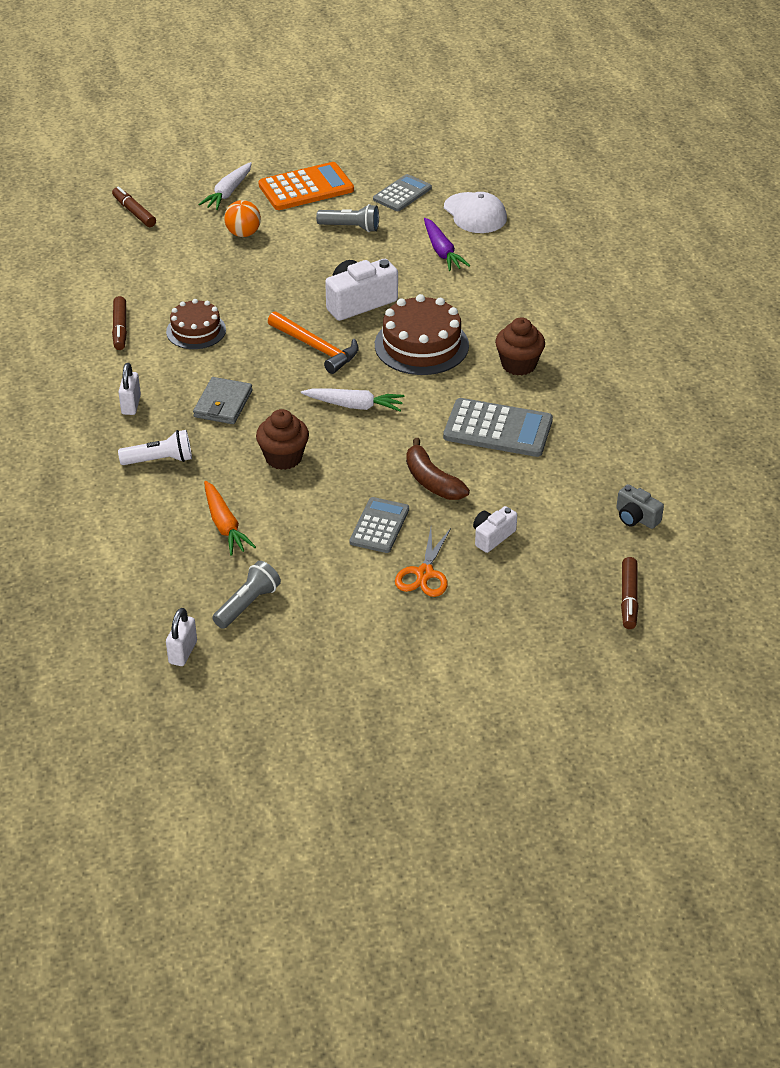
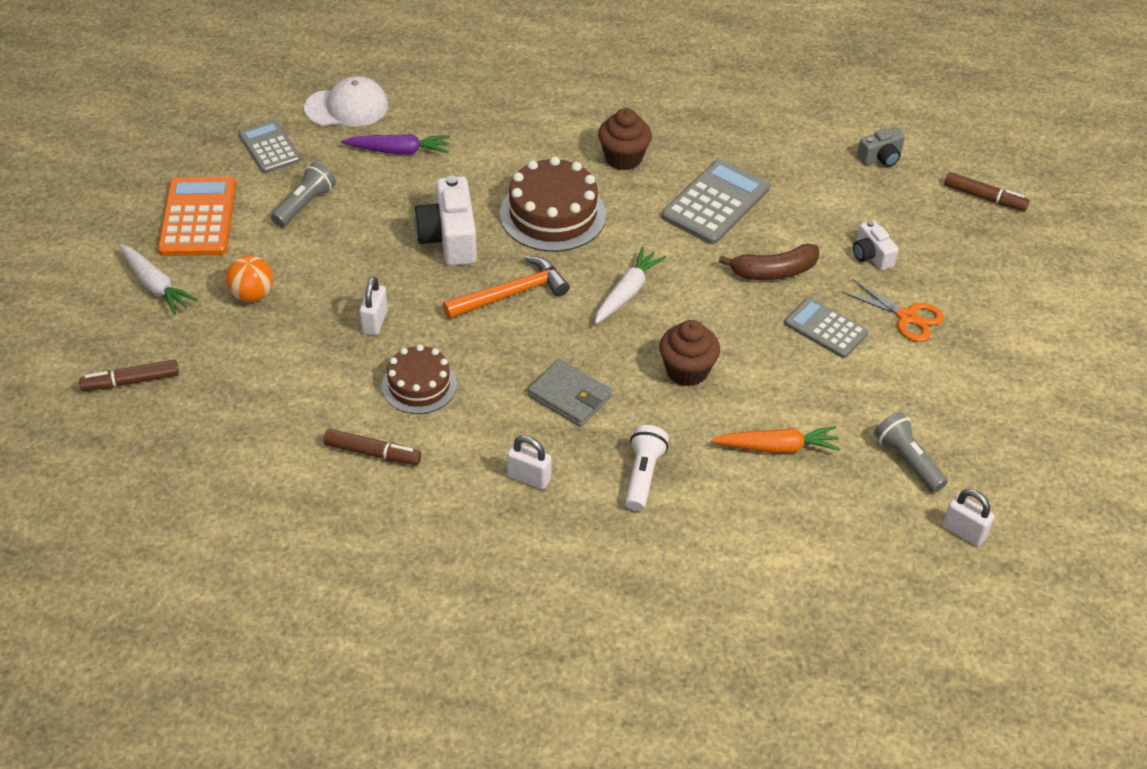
camera: 70 degrees left, 5 degrees up
(248, 293) = (375, 322): none -> white padlock

